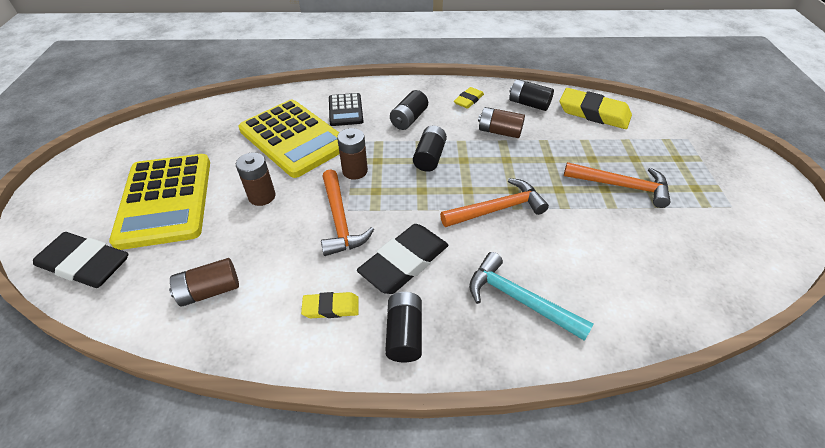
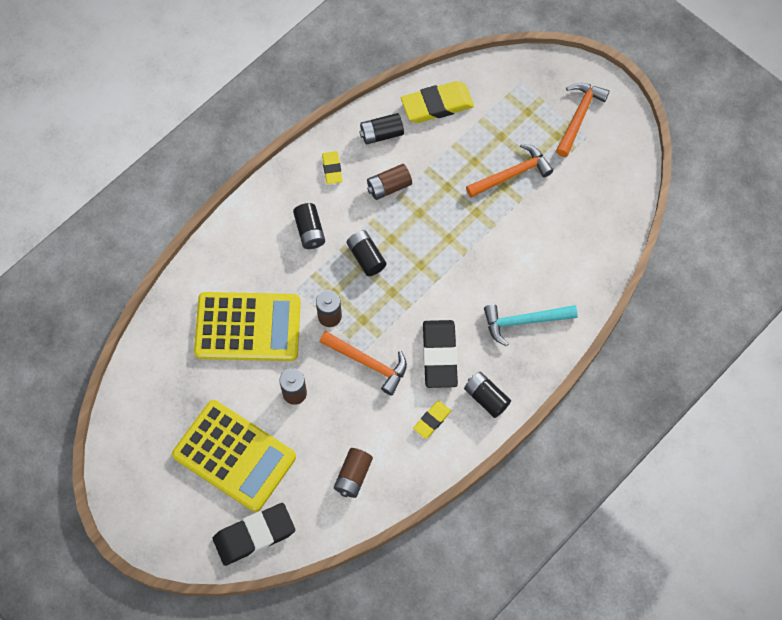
camera: 45 degrees left, 20 degrees up
(345, 110) = (250, 264): black calculator -> none
(497, 209) = (454, 264): orange hammer -> orange hammer (579, 116)

